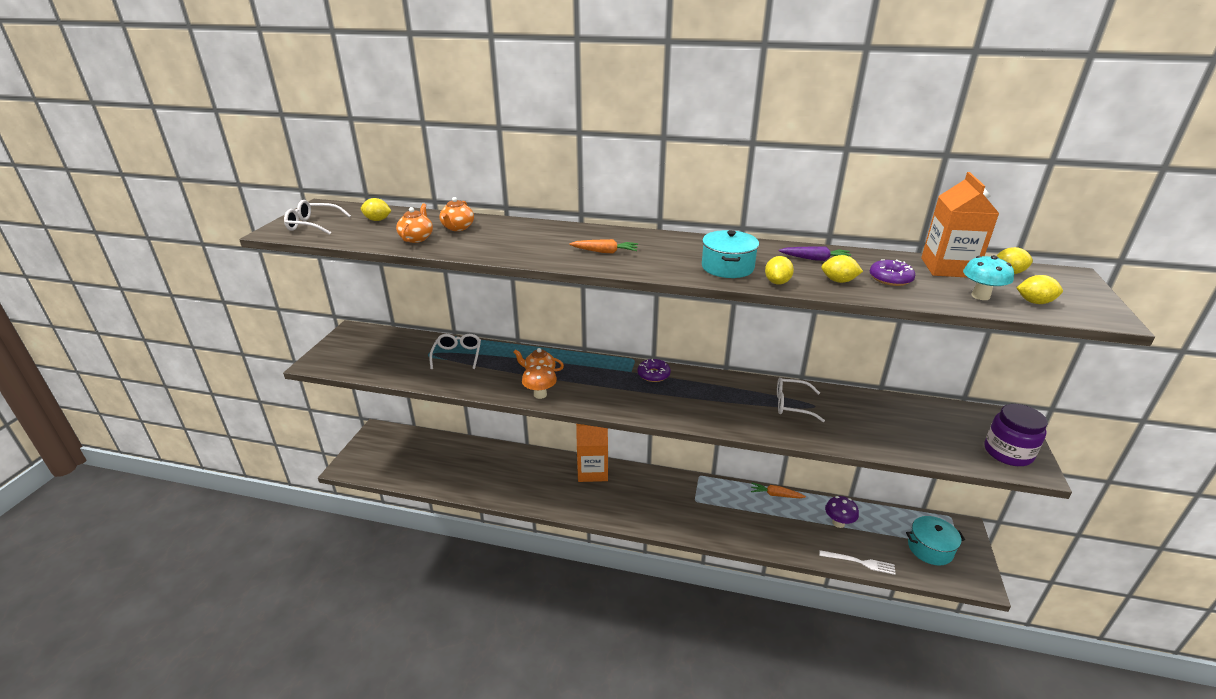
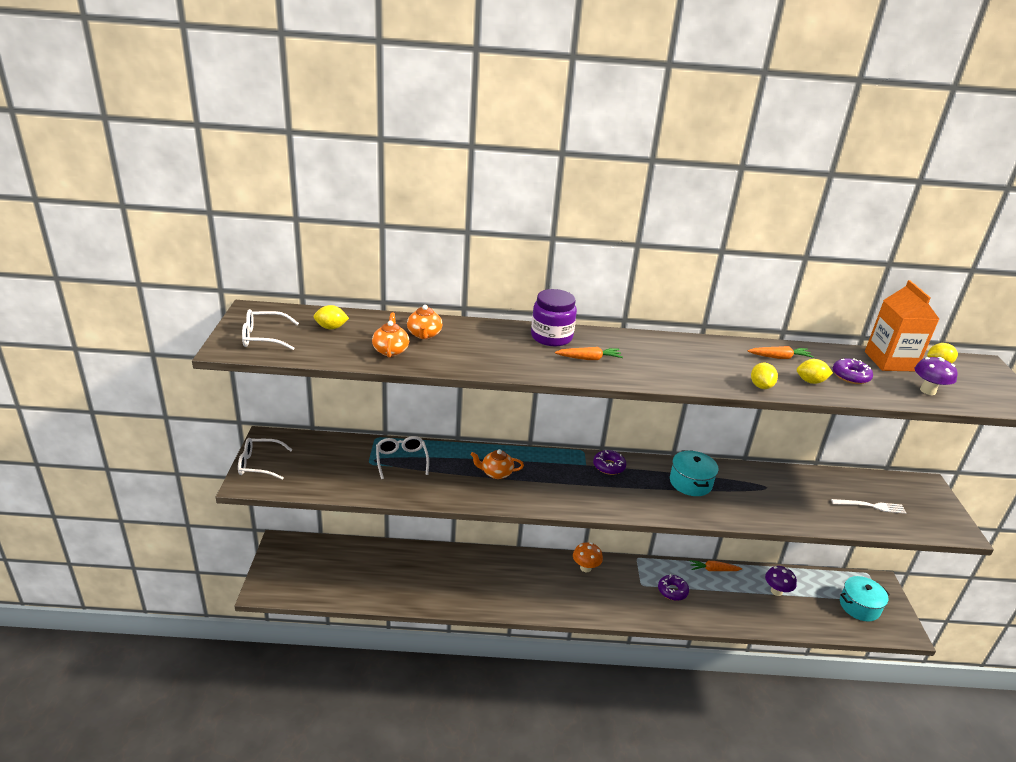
camera: 15 degrees left, 0 degrees up
(540, 394) = (508, 498): orange mushroom -> orange mushroom (585, 568)
(592, 471) = (531, 565): orange carton -> none
(725, 510) = (672, 591): none -> purple donut
(727, 267) = (709, 371): turquoise pot -> turquoise pot (690, 482)
(792, 405) = (746, 487): white glasses -> white glasses (259, 464)
(815, 259) = (779, 357): purple carrot -> orange carrot
(859, 562) = (805, 627): white fork -> white fork (871, 506)
(980, 296) = (927, 391): turquoise mushroom -> purple mushroom
(1008, 452) = (936, 518): purple jar -> purple jar (551, 337)
(1034, 302) = (970, 394): yellow lemon -> none

